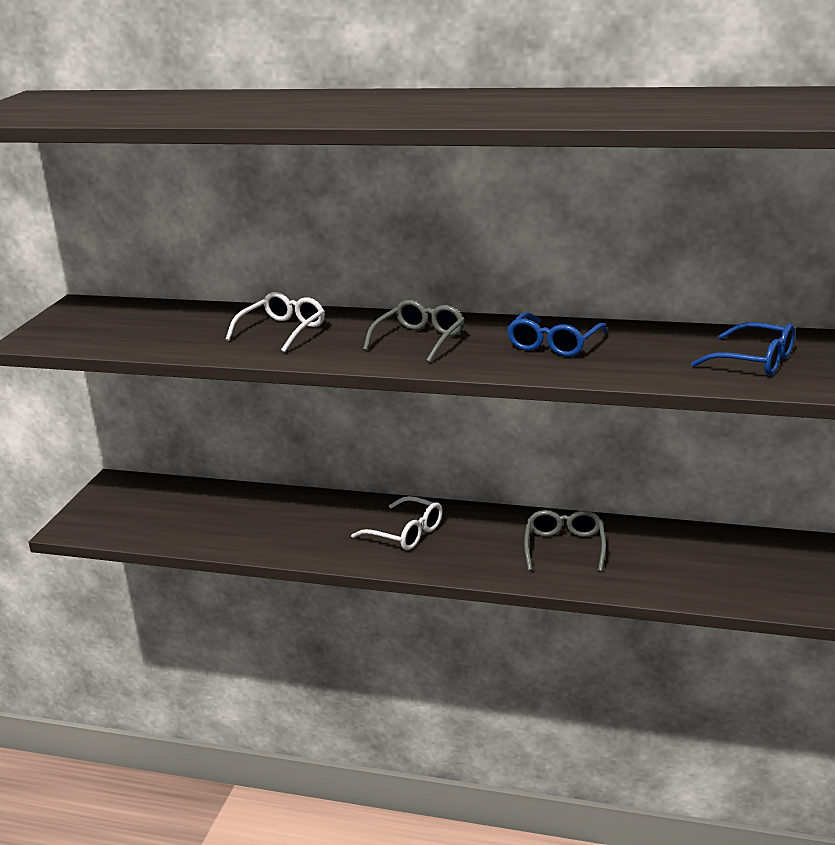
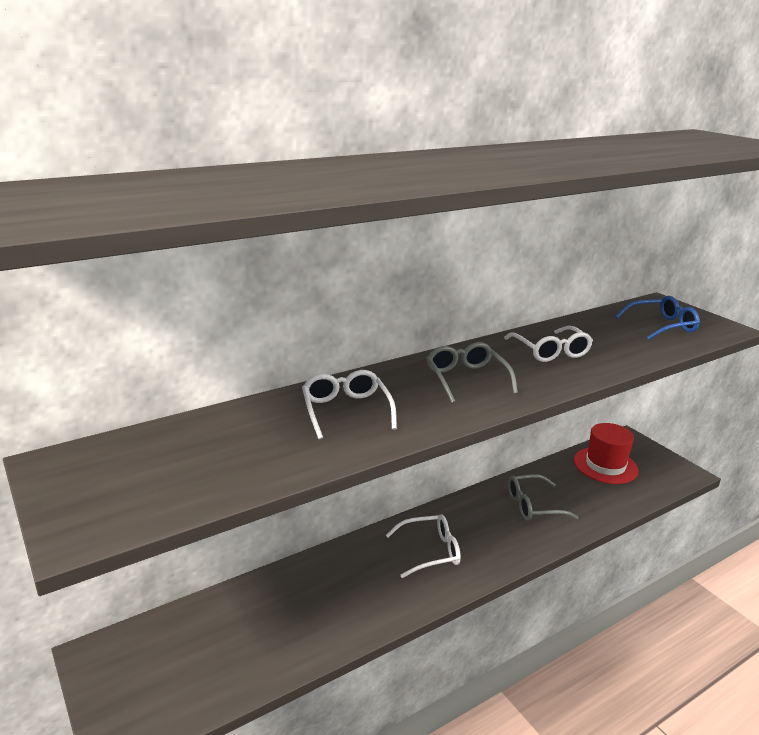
camera: 50 degrees left, 0 degrees up
(554, 344) = (550, 351): blue glasses -> white glasses
(564, 547) = (533, 505): grey glasses -> grey glasses turned 60 degrees counterclockwise
(721, 554) = (605, 465): none -> red hat

